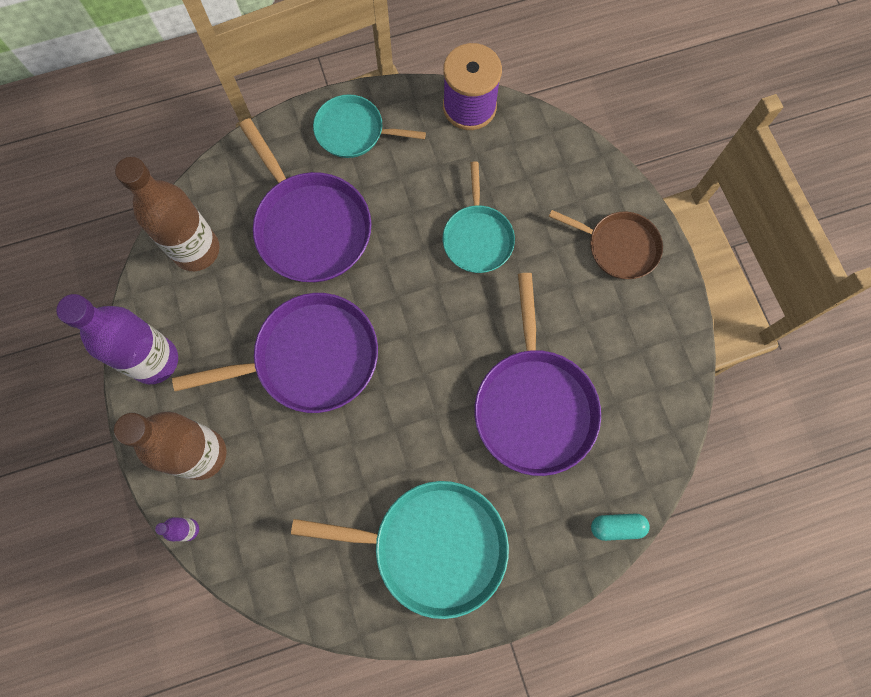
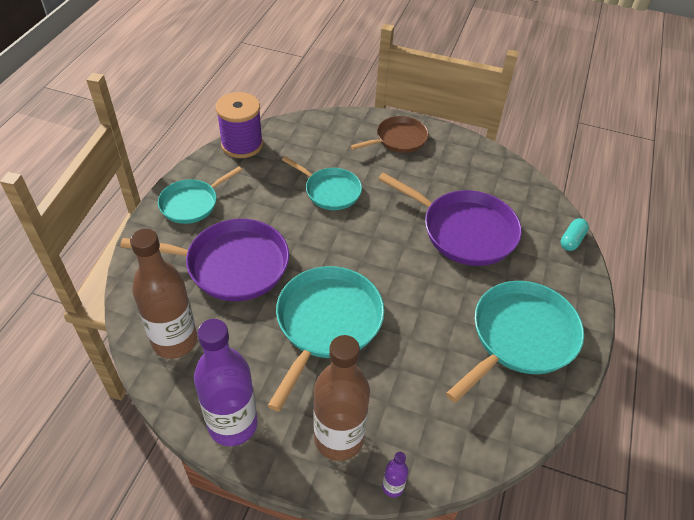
camera: 55 degrees left, 25 degrees down
(310, 358) = (327, 323): purple pan -> turquoise pan

